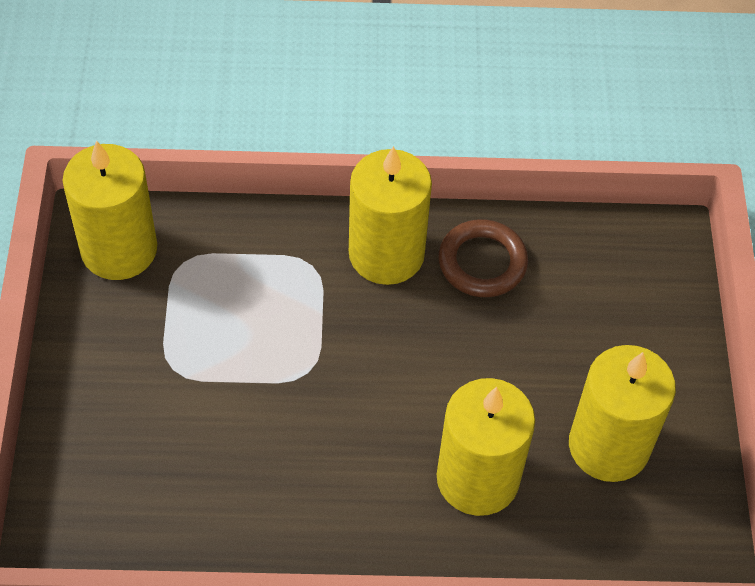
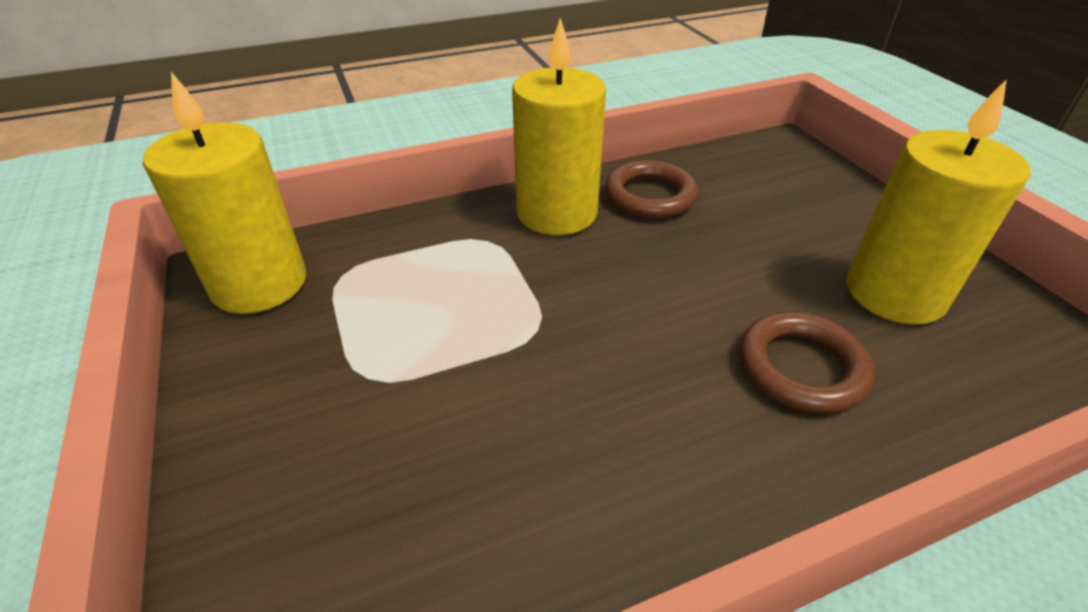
camera: 20 degrees left, 15 degrees down
(477, 478) = (801, 368): yellow candle -> brown ring

